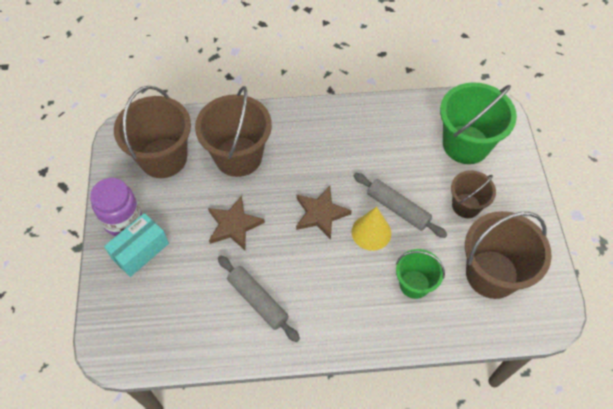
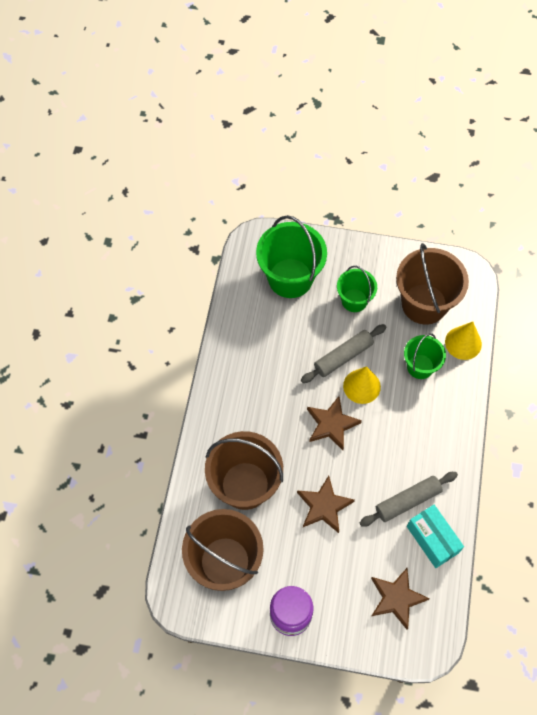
camera: 75 degrees left, 5 degrees up
(140, 251) = (330, 602): turquoise box -> turquoise box (432, 539)
(153, 310) = (396, 598): none -> brown star
(460, 324) = (463, 343): none -> yellow cone
(466, 205) = (354, 300): brown bucket -> green bucket

